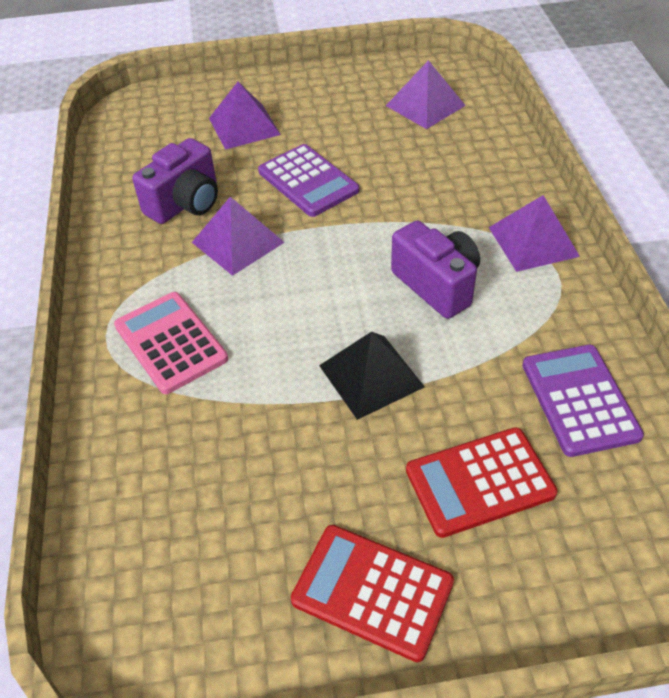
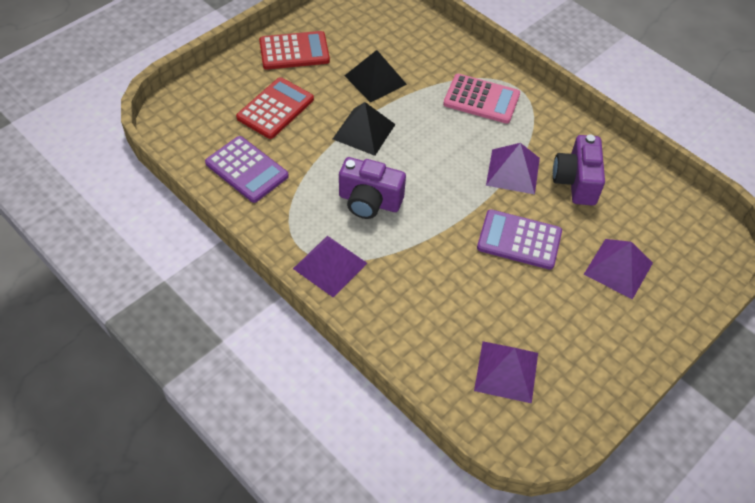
camera: 140 degrees right, 5 degrees up
(283, 452) = (375, 80): none -> black pyramid

